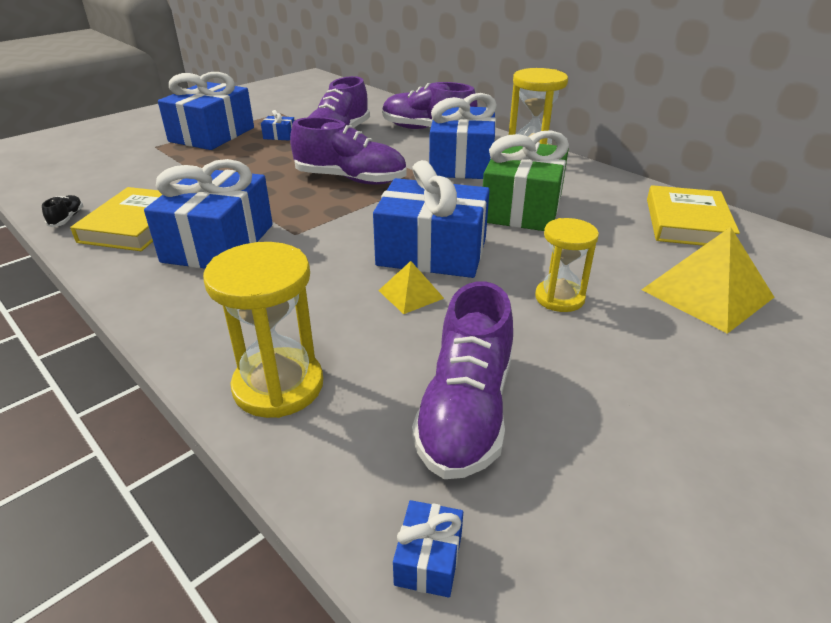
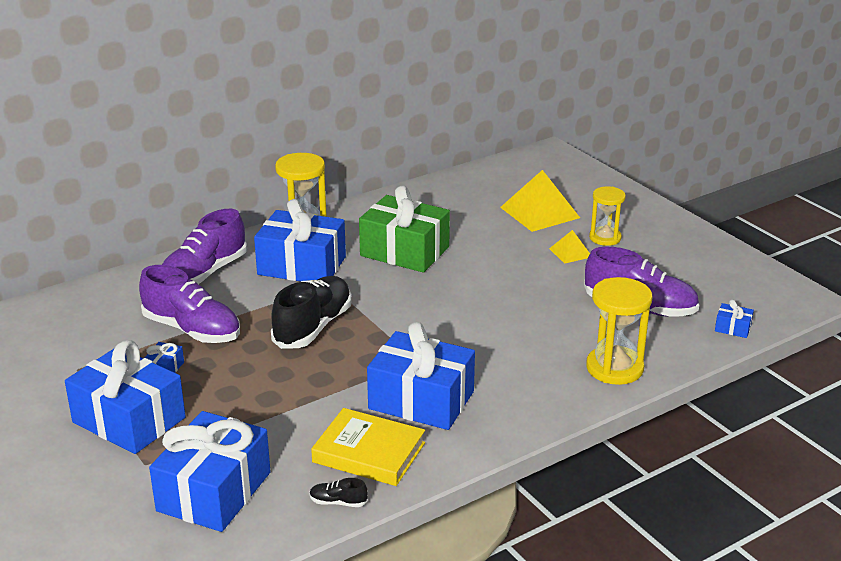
camera: 80 degrees left, 5 degrees down
(350, 179) = (313, 327): purple shoe -> black shoe
(411, 294) = (521, 313): yellow pyramid -> yellow pyramid (570, 252)
(432, 252) = (465, 299): blue gift -> blue gift (214, 491)
(559, 298) = (536, 260): yellow hourglass -> yellow hourglass (605, 238)
(687, 222) = (450, 195): yellow book -> none

